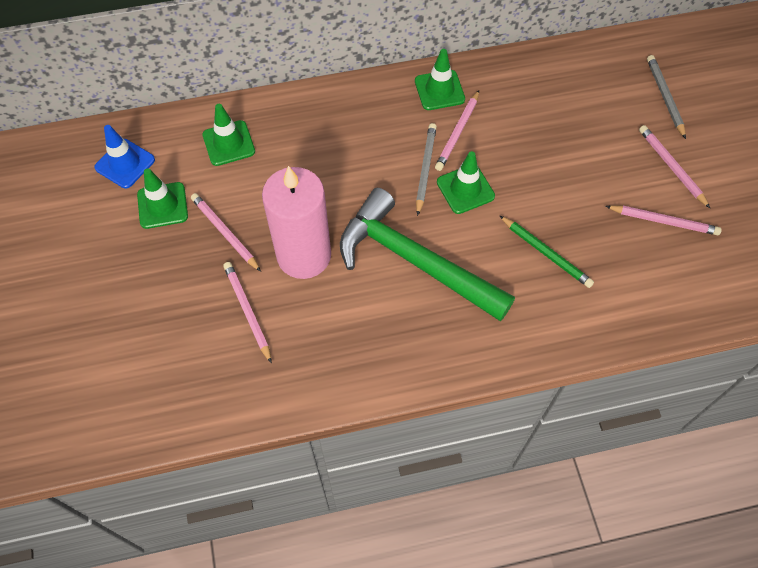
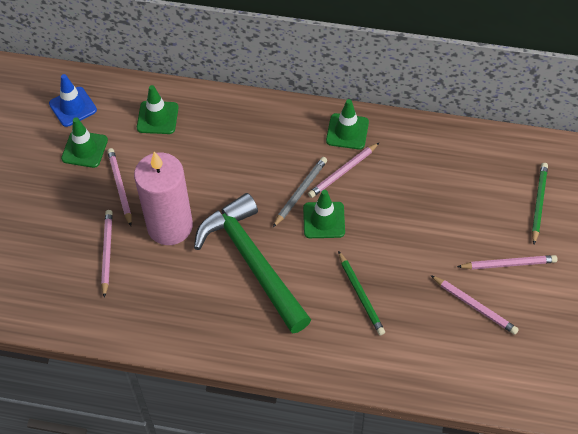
camera: 25 degrees right, 5 degrees down
(664, 97) = (538, 203): grey pencil -> green pencil
(671, 167) = (508, 264): pink pencil -> pink pencil turned 90 degrees clockwise

